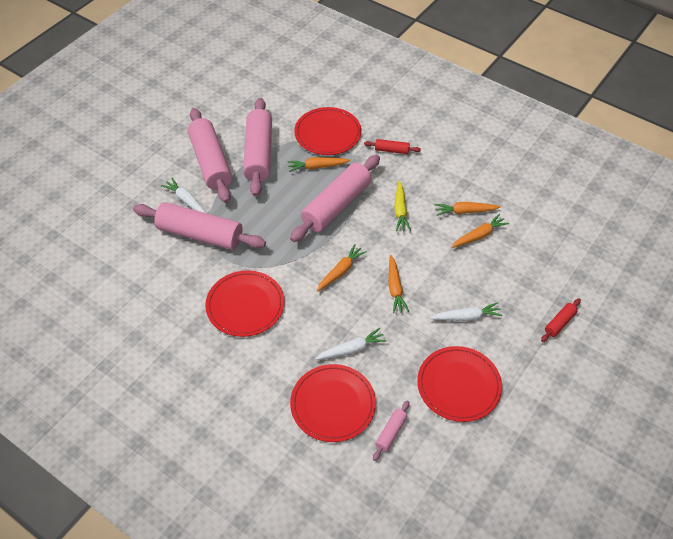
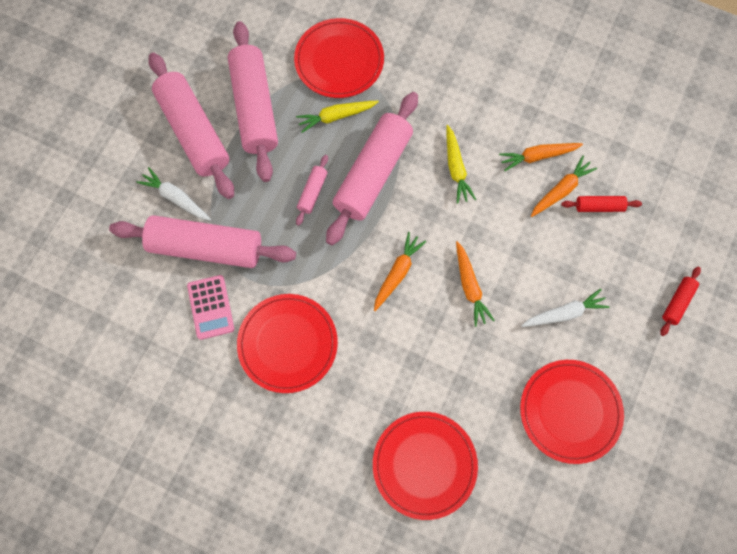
camera: 10 degrees left, 20 degrees up
(193, 273) = (210, 307): none -> pink calculator
(317, 167) = (336, 116): orange carrot -> yellow carrot
(351, 349) = (432, 384): white carrot -> none
(391, 433) = (500, 491): pink rolling pin -> pink rolling pin (312, 192)
(392, 150) = (428, 75): red rolling pin -> red rolling pin (599, 206)

